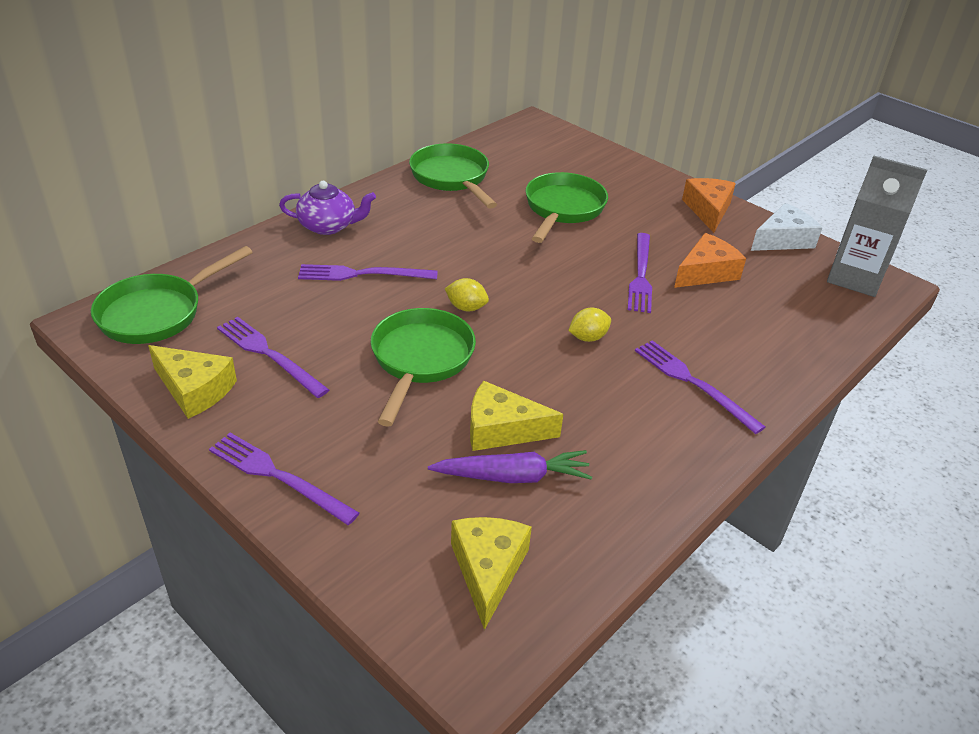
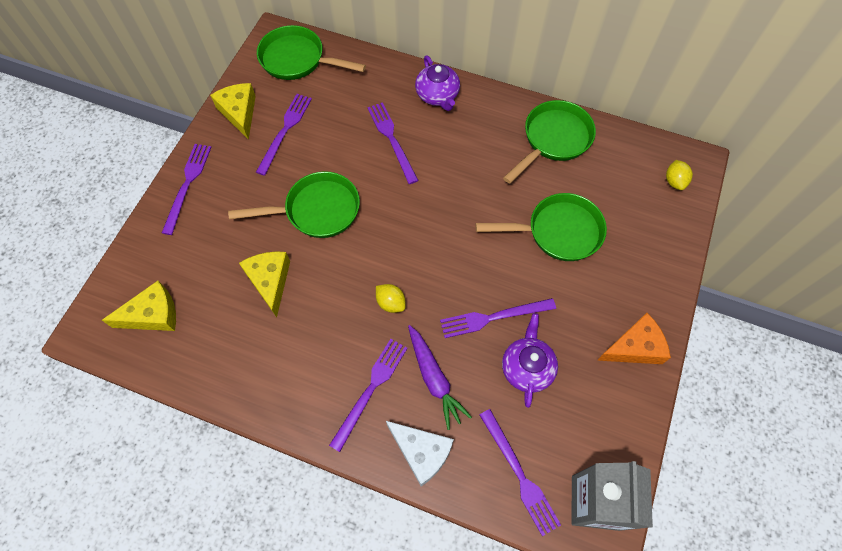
camera: 70 degrees right, 25 degrees up
(194, 390) = (239, 112): yellow cheese -> yellow cheese turned 150 degrees clockwise
(466, 307) = (386, 214): yellow lemon -> yellow lemon (674, 181)
(513, 476) = (230, 302): purple carrot -> purple carrot (434, 379)
(706, 272) = (527, 367): orange cheese -> purple teapot
(783, 240) = (624, 424): white cheese -> white cheese (421, 452)
(819, 311) = (519, 474): none -> purple fork

